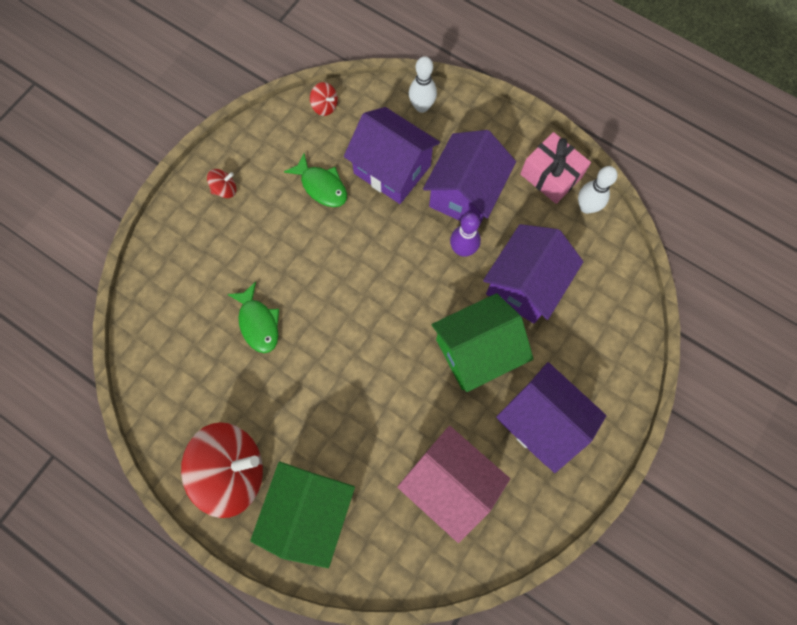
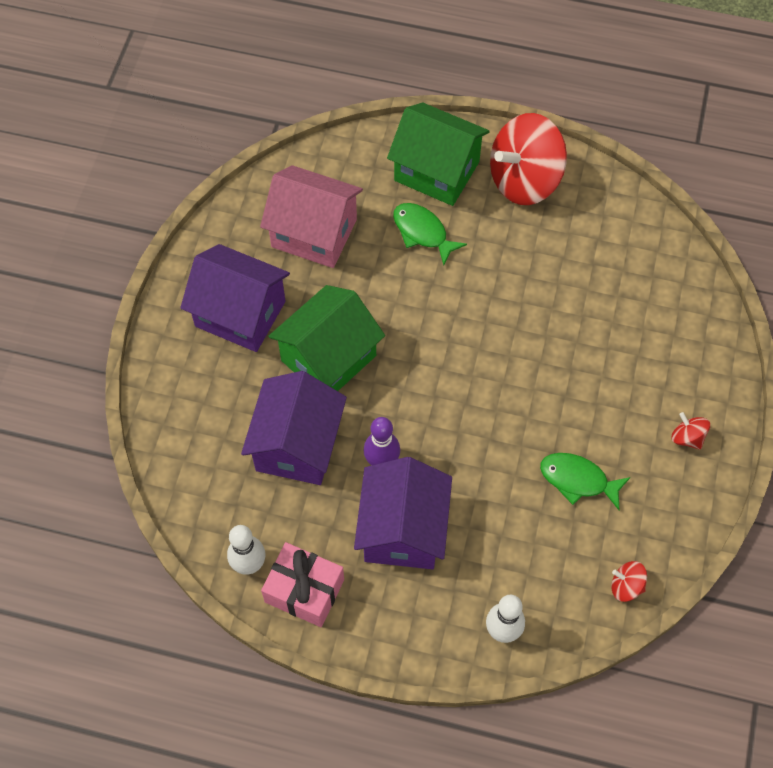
camera: 160 degrees right, 10 degrees down
(225, 189) = (687, 437): red spinning top -> red spinning top turned 90 degrees clockwise
(258, 323) = (570, 310): green fish -> green fish (422, 232)
(309, 512) = (436, 171): green house -> green house turned 60 degrees counterclockwise
(392, 169) = (503, 530): purple house -> none

